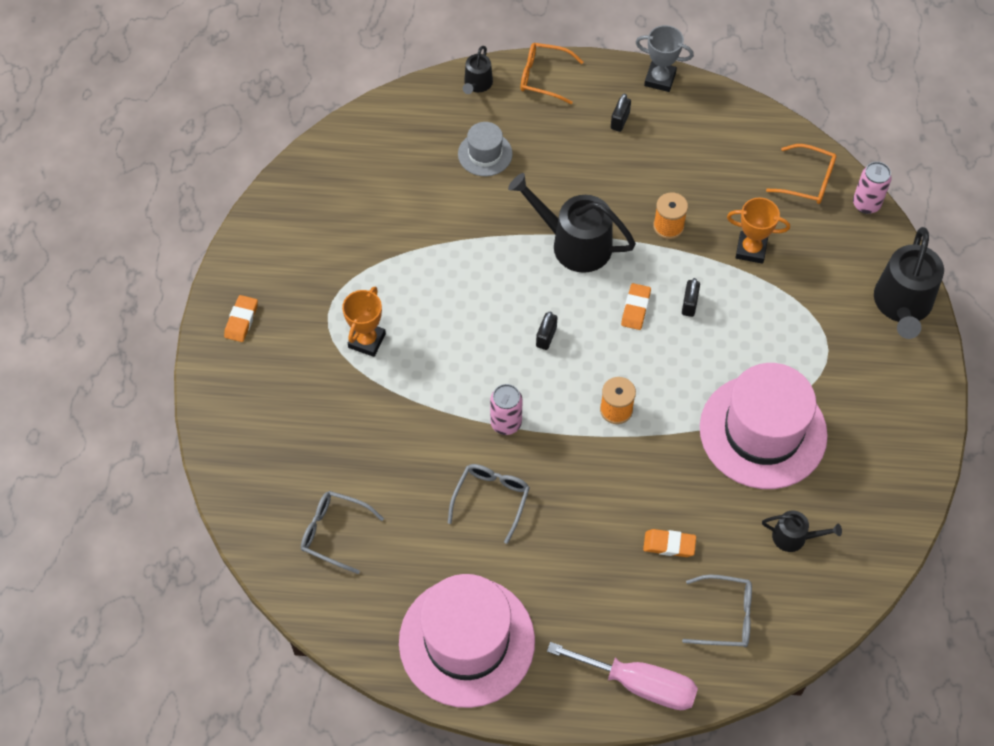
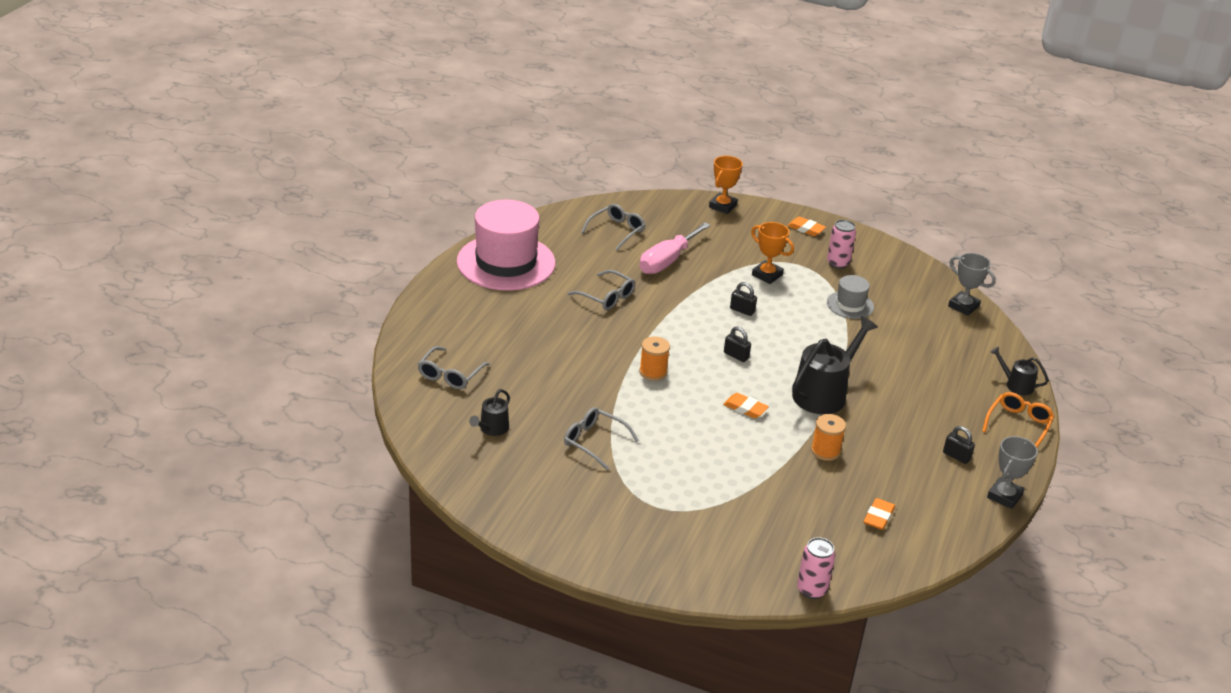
camera: 105 degrees right, 25 degrees down
(348, 142) = (963, 306): none -> grey trophy
(485, 154) = (934, 370): grey hat -> grey hat (850, 305)
(506, 423) = (666, 318): pink can -> pink can (838, 263)
(639, 684) = (427, 322): pink screwdriver -> pink screwdriver (667, 261)
(669, 544) = (523, 365): orange eraser -> orange eraser (878, 517)
(689, 304) = (738, 439): black padlock -> black padlock (742, 310)
(751, 249) = (783, 493): orange trophy -> orange trophy (722, 206)
(763, 431) = (594, 442): pink hat -> grey glasses
(807, 181) = (853, 557): orange glasses -> none
(902, 304) = (684, 573): black watering can -> none

